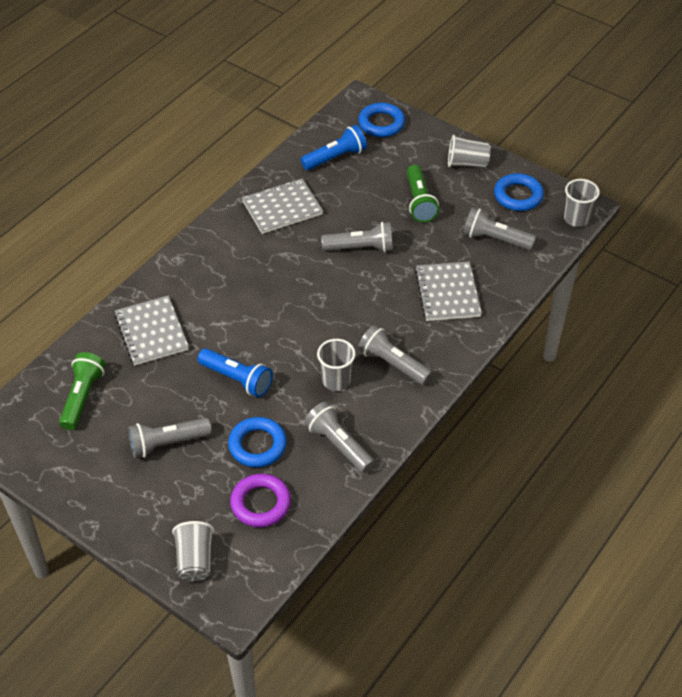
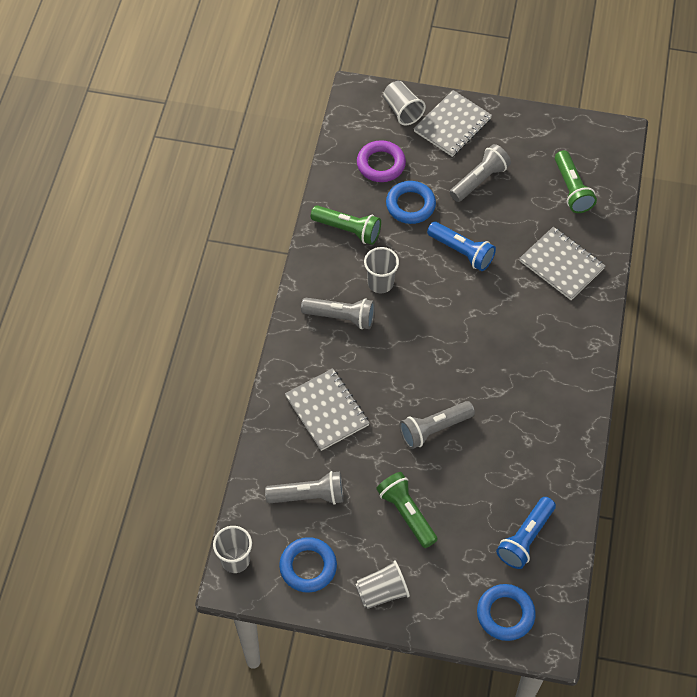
camera: 155 degrees right, 10 degrees up
(237, 379) = (462, 252): blue flashlight -> blue flashlight turned 150 degrees counterclockwise
(282, 208) = (538, 446): grey notebook -> grey notebook (452, 125)
(338, 445) = (348, 230): grey flashlight -> green flashlight

